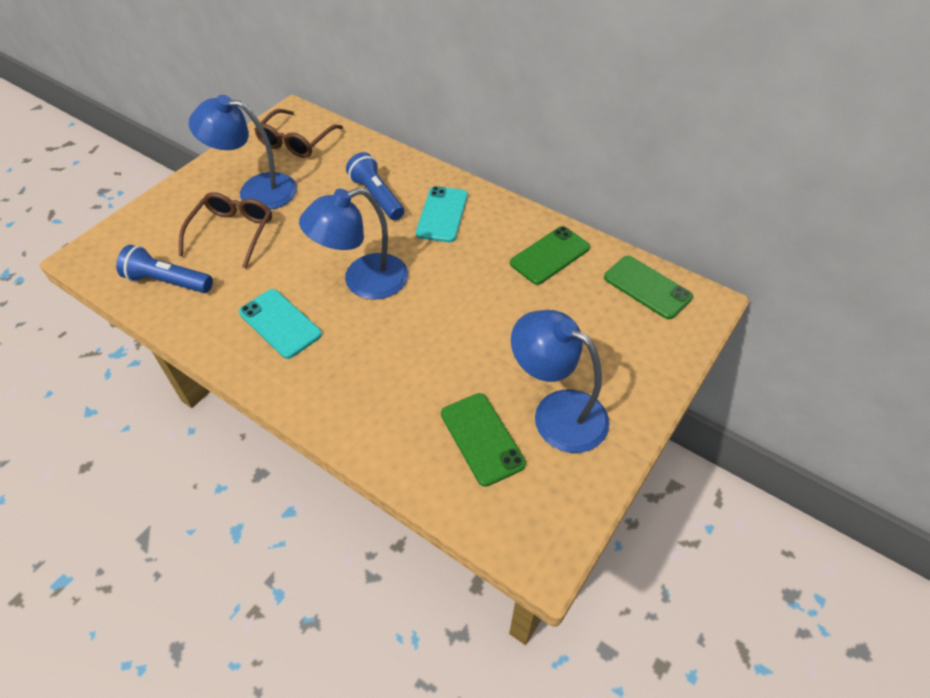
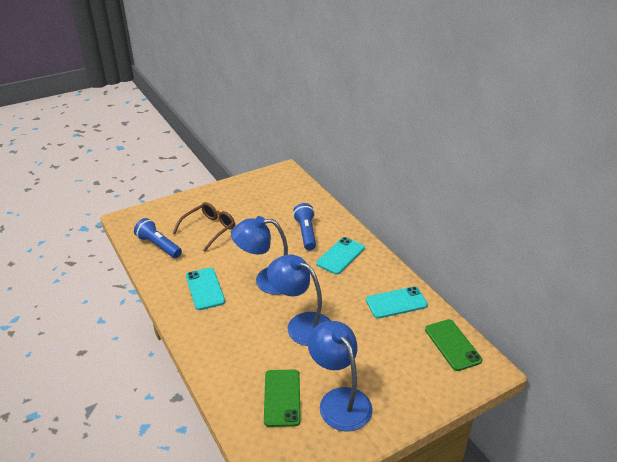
camera: 25 degrees right, 15 degrees down
(256, 190) = (237, 209): blue lamp -> blue lamp (301, 324)
(296, 142) = (277, 187): brown glasses -> none
(550, 255) = (396, 302): green phone -> turquoise phone

